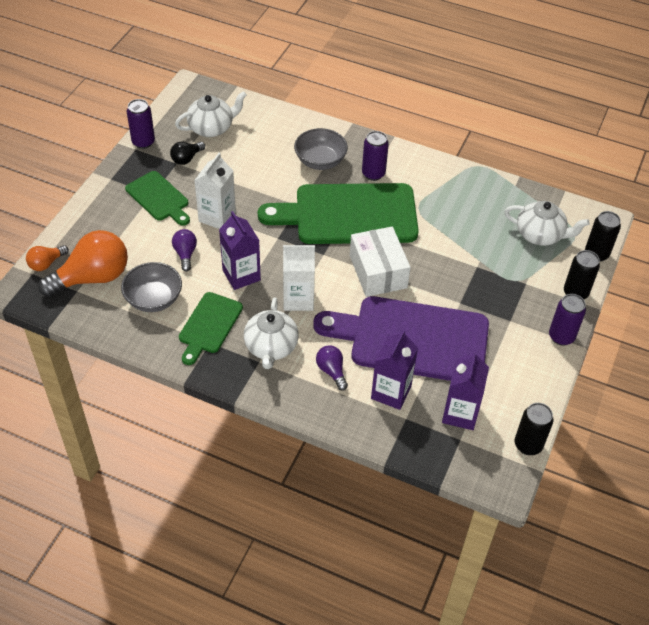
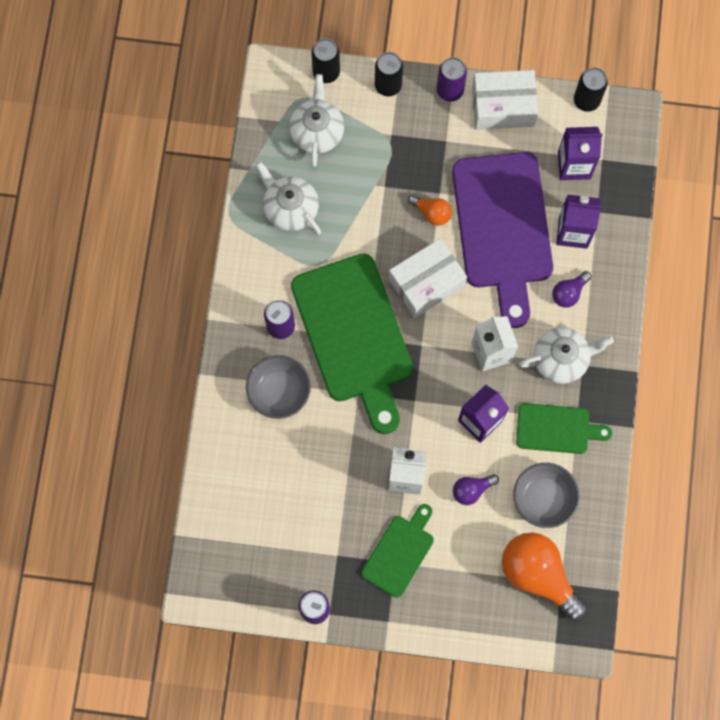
camera: 105 degrees left, 25 degrees up
(46, 263) = (537, 634): orange light bulb -> orange light bulb (432, 213)
(186, 158) = (326, 546): black light bulb -> none
(212, 128) = (263, 537): white teapot -> white teapot (290, 208)
(536, 373) = (503, 106): none -> white box

